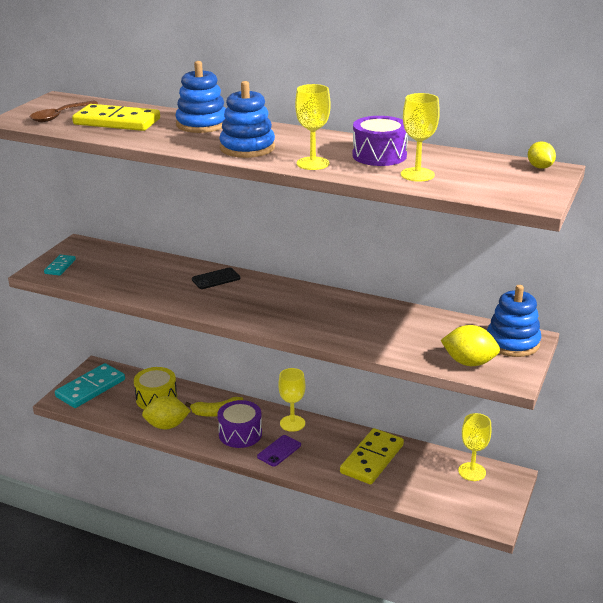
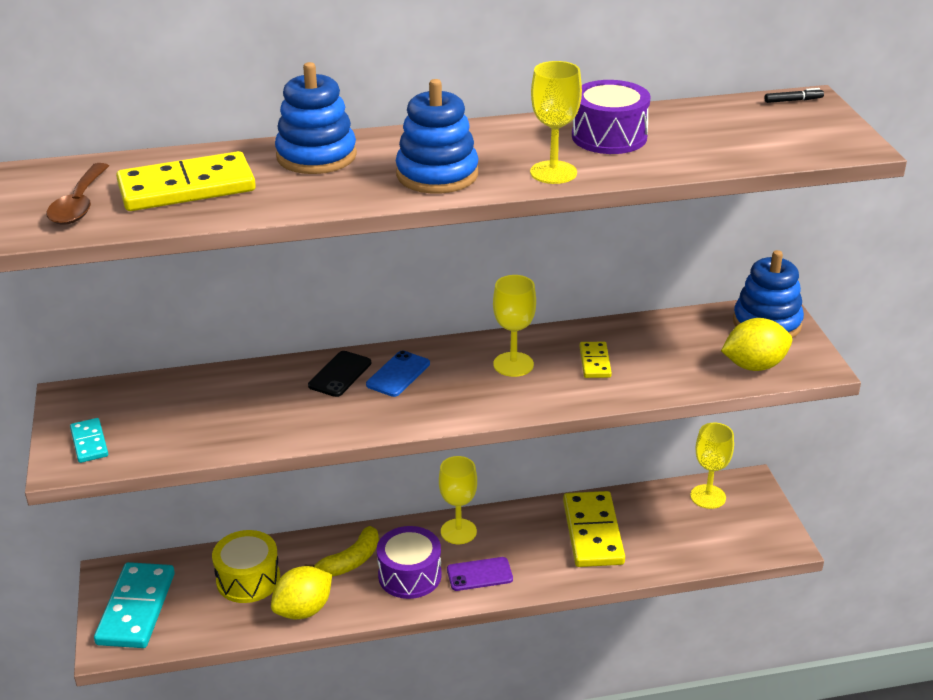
camera: 35 degrees left, 5 degrees up
(246, 289) = (398, 374): none -> blue phone
(279, 451) = (479, 574): purple phone -> purple phone turned 75 degrees clockwise
(367, 323) = (595, 362): none -> yellow domino
(417, 174) = (690, 150): yellow goblet -> yellow goblet (513, 364)
(540, 167) = (793, 100): yellow lemon -> black marker

